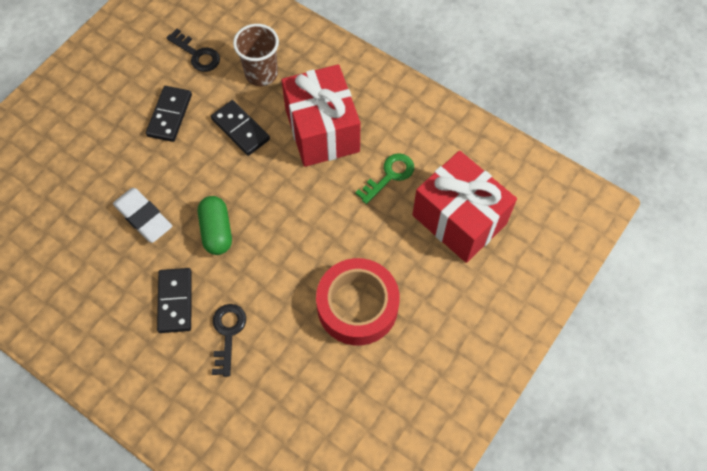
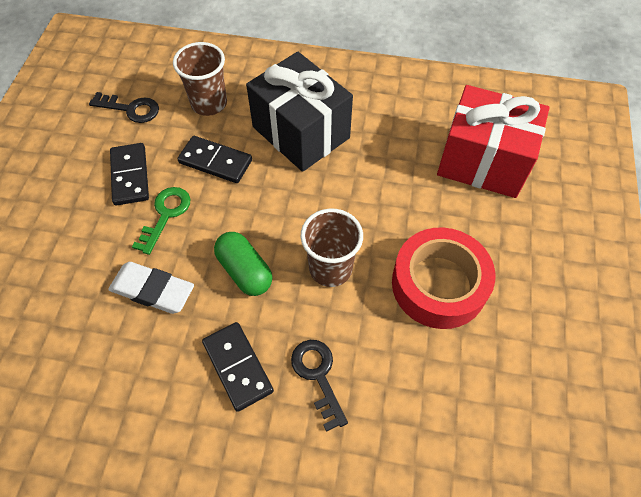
camera: 25 degrees left, 5 degrees down
(281, 257) = (330, 268): none -> brown cup
(322, 130) = (301, 132): red gift -> black gift
(389, 175) = (392, 148): green key -> green key (165, 215)

